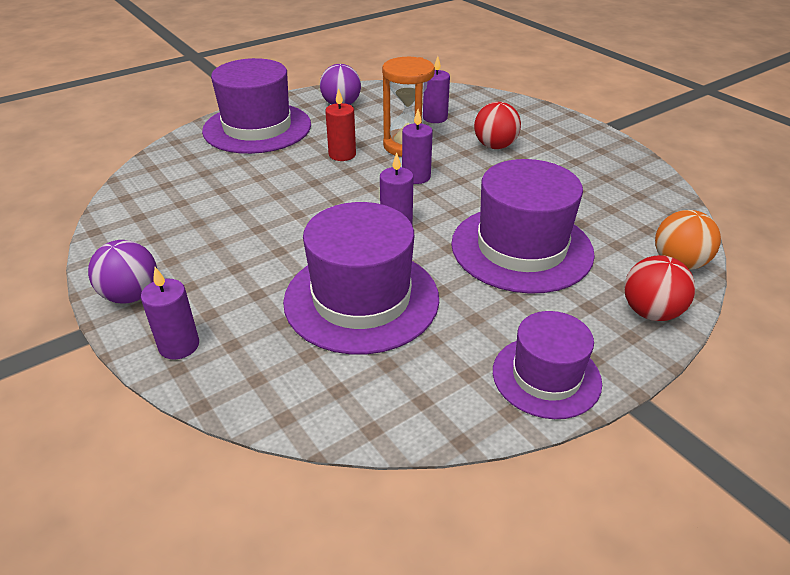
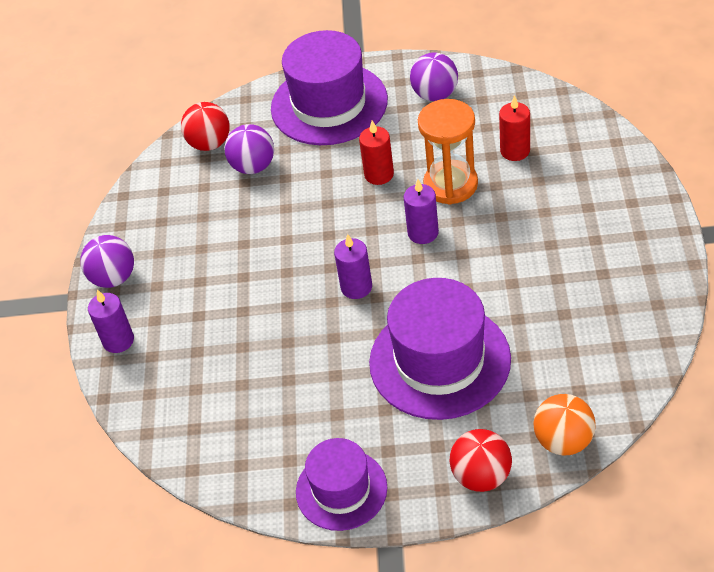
camera: 40 degrees right, 10 degrees up
(221, 178) = (253, 166): none -> purple ball
(361, 299) = (268, 355): purple hat -> none
(435, 118) = (515, 151): purple candle -> red candle
(495, 146) = (538, 219): red ball -> red ball (209, 143)

